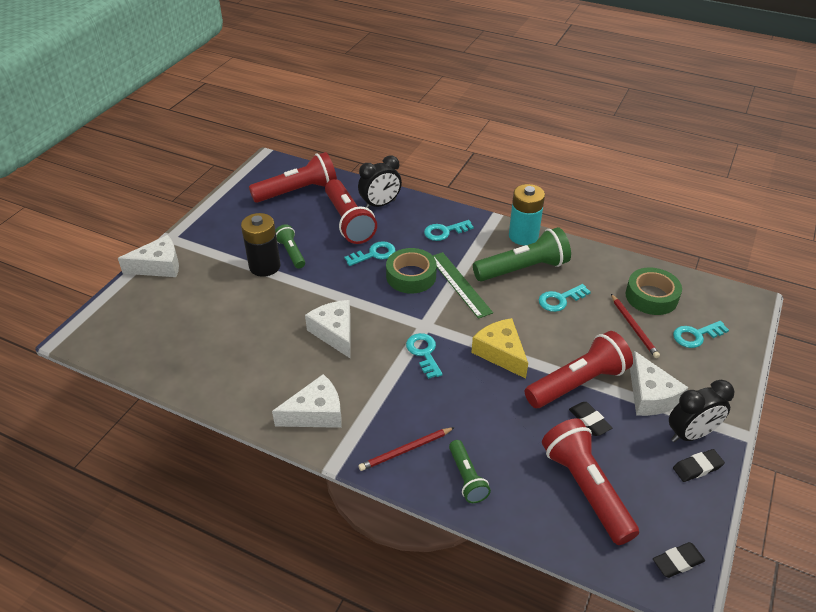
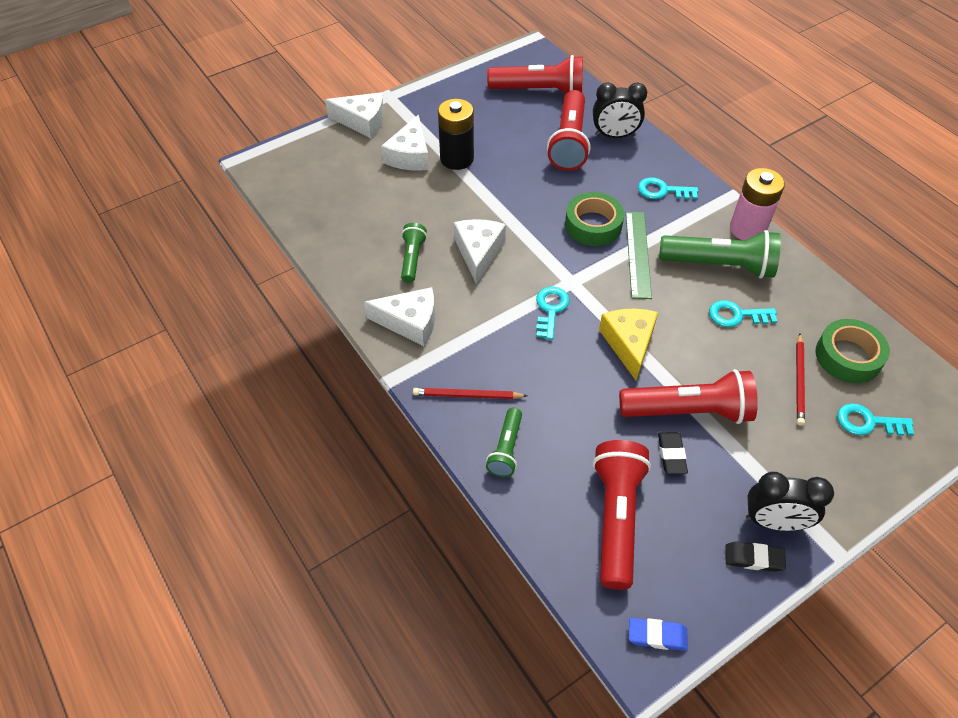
camera: 30 degrees right, 10 degrees up
(291, 253) = (491, 154): green flashlight -> green flashlight (412, 258)
(374, 254) = (571, 187): turquoise key -> none
(523, 236) = (747, 229): turquoise battery -> pink battery
(650, 395) = (759, 461): white cheese -> white cheese (410, 155)
(677, 562) = (657, 635): black eraser -> blue eraser

